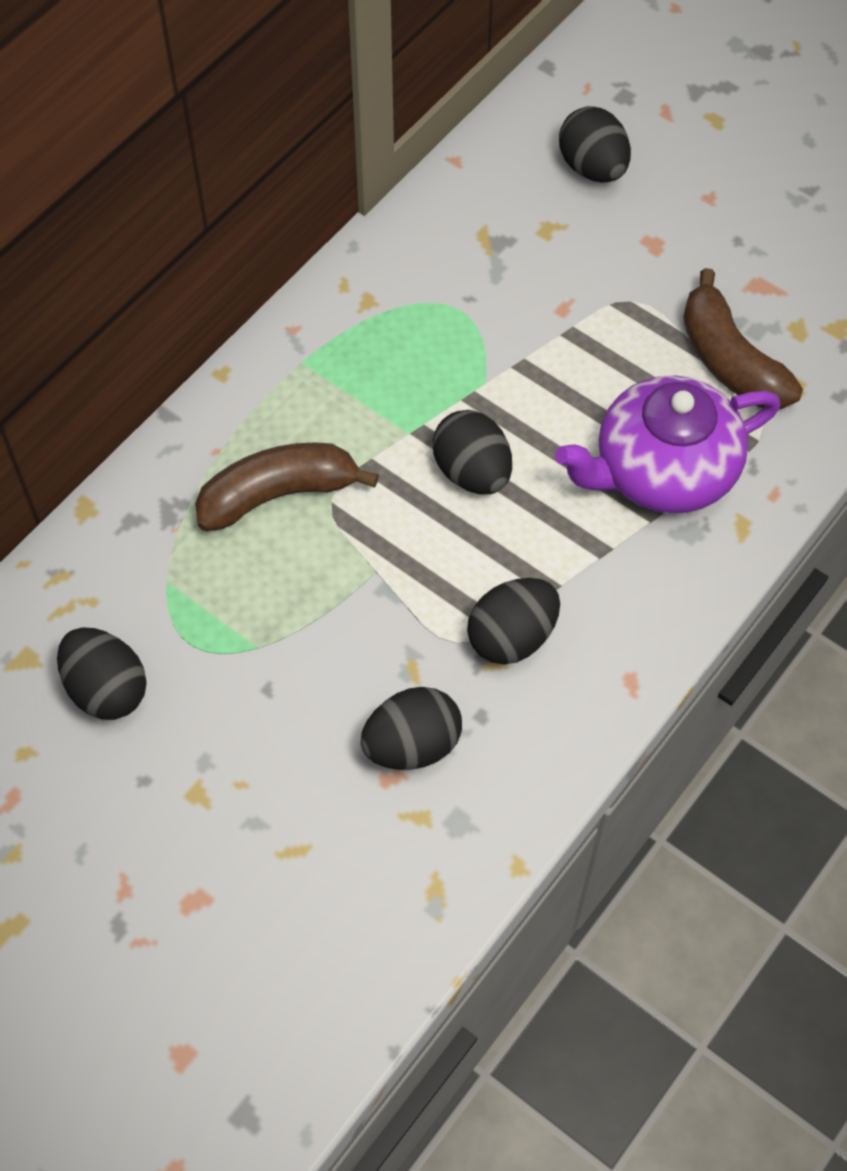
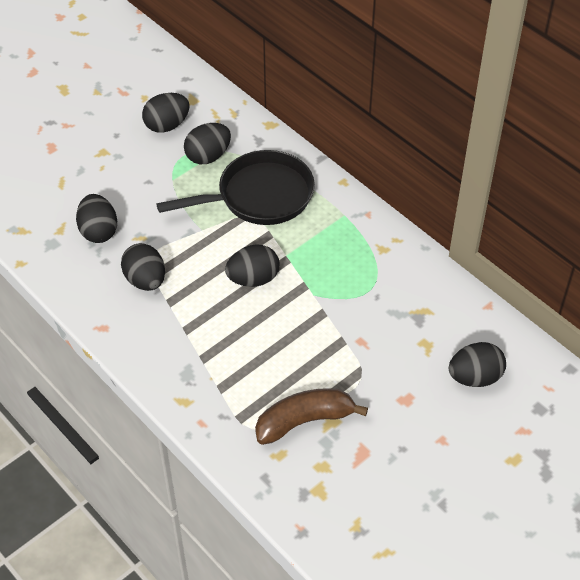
camera: 100 degrees right, 10 degrees down
(186, 597) = (208, 156): none -> black egg
(278, 495) = (259, 196): brown banana -> black pan
(662, 470) = (232, 369): purple teapot -> none

